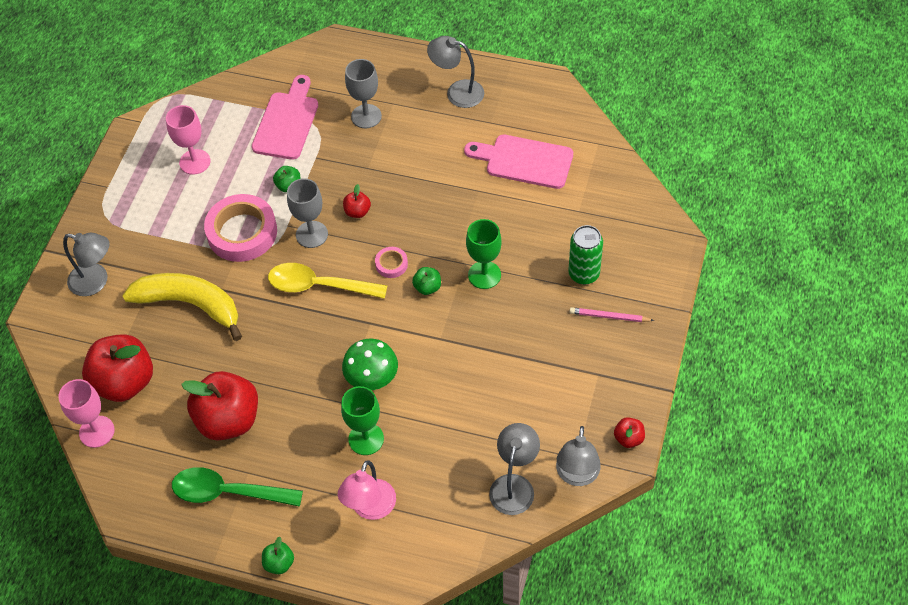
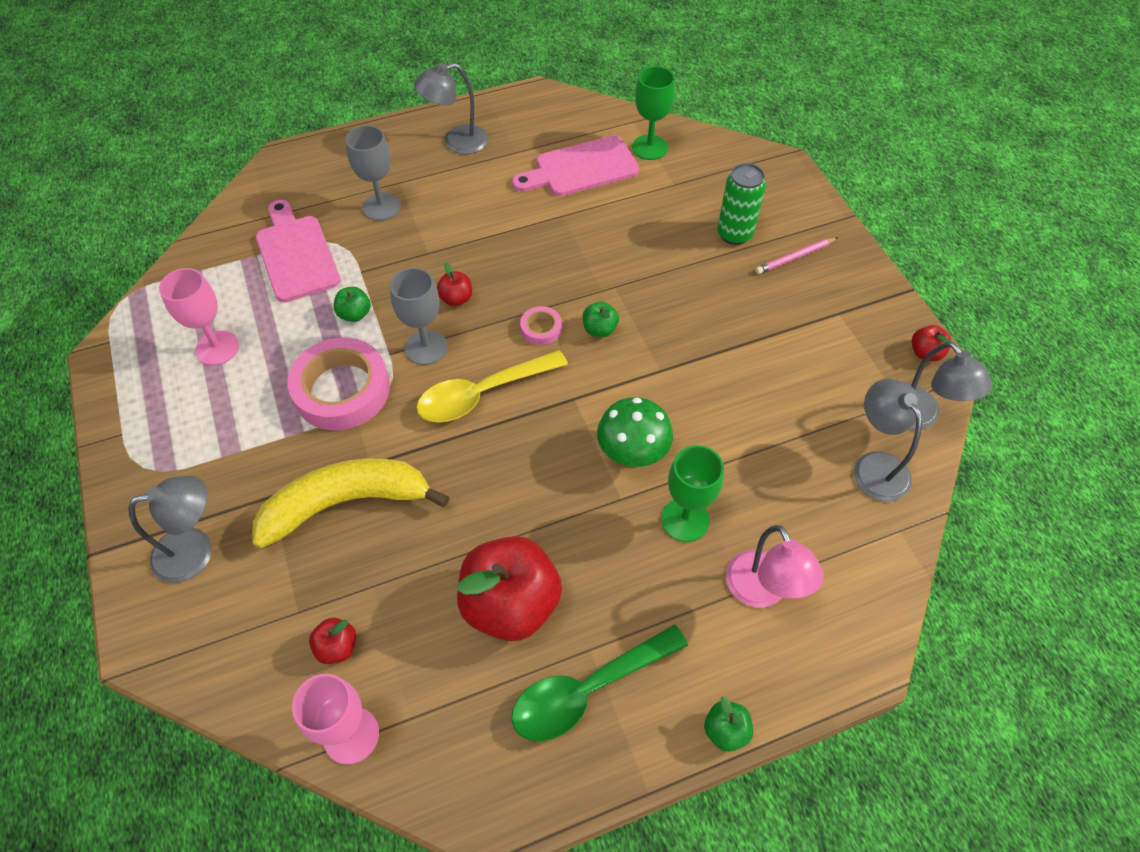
camera: 40 degrees left, 0 degrees up
(124, 382) = (337, 647): red apple -> red apple, size x0.44
(484, 275) = (644, 286): green goblet -> green goblet (649, 147)

